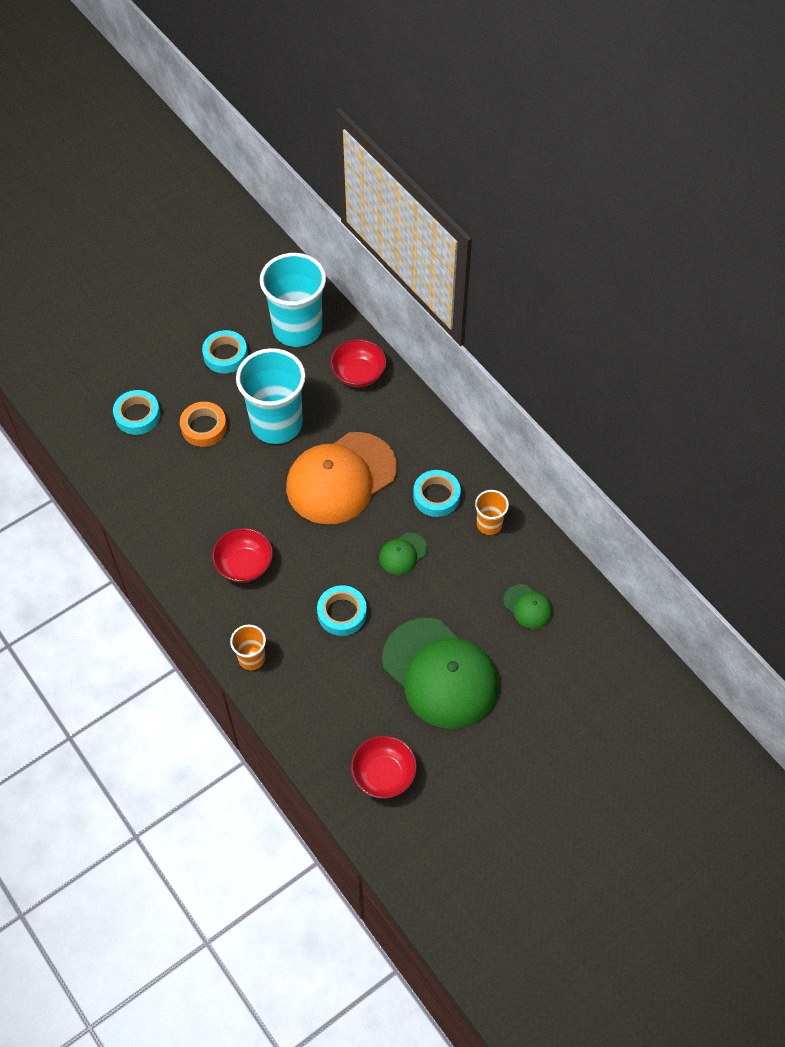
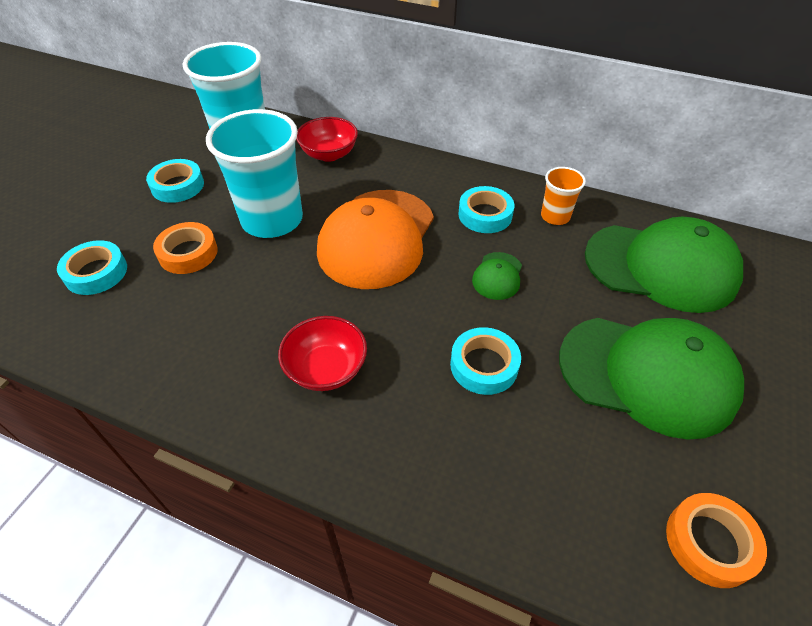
camera: 30 degrees left, 10 degrees down
(251, 658) = (414, 479): orange cup -> none
(383, 775) = (709, 542): red bowl -> orange tape
(528, 606) = (661, 267): green cap -> green cap, size x2.34

